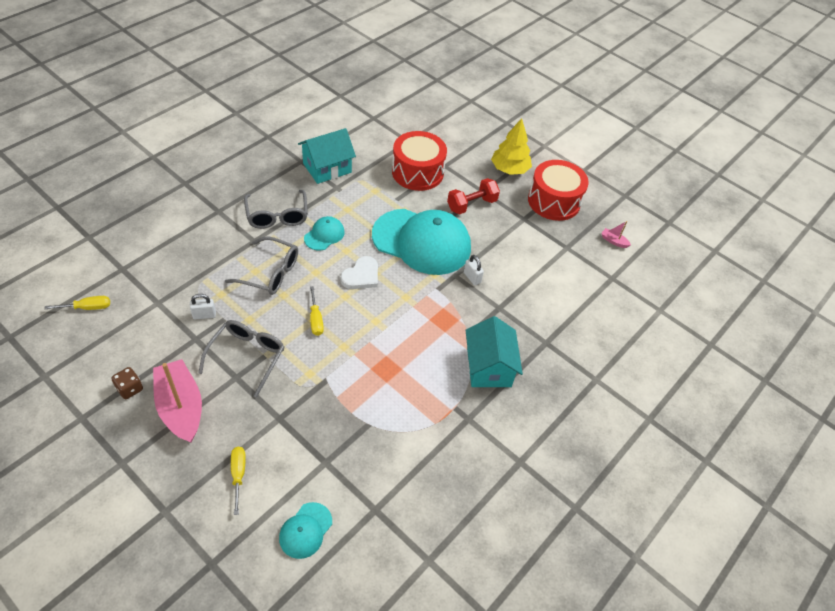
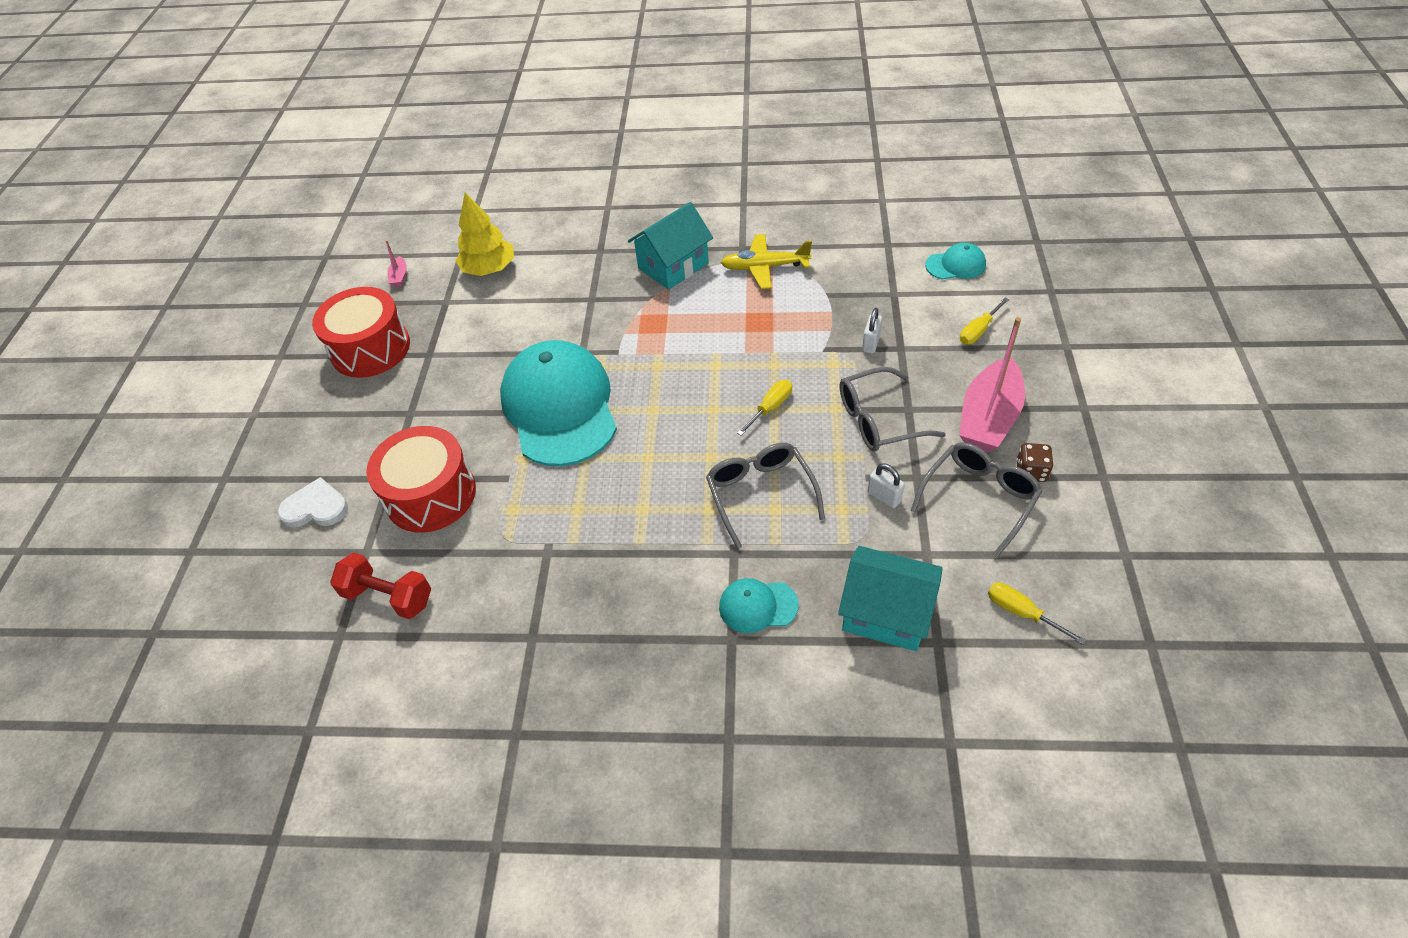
camera: 120 degrees left, 0 degrees up
(277, 216) = (667, 567): grey glasses -> grey glasses (979, 498)
(324, 235) = (646, 495): turquoise cap -> turquoise cap (758, 606)
(327, 168) = (517, 594): turquoise house -> turquoise house (886, 613)
(361, 275) = (669, 418): white heart -> white heart (315, 507)
(433, 413) = (764, 267): none -> yellow plane
(471, 205) = (447, 407): red dumbbell -> red dumbbell (388, 596)
(472, 278) = (571, 338): white padlock -> white padlock (871, 343)
(509, 169) = (339, 416): yellow tree -> yellow tree (489, 269)

